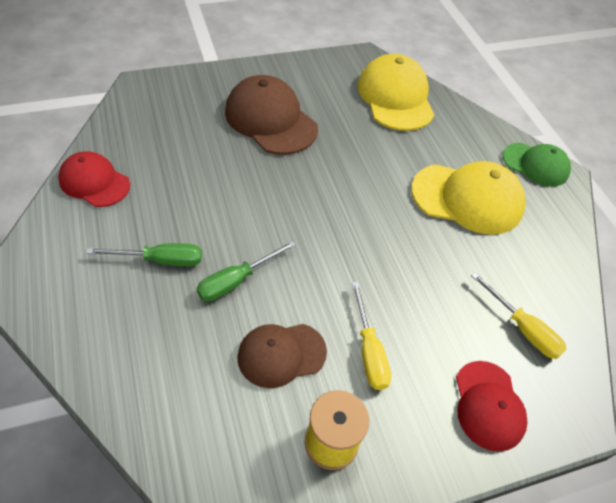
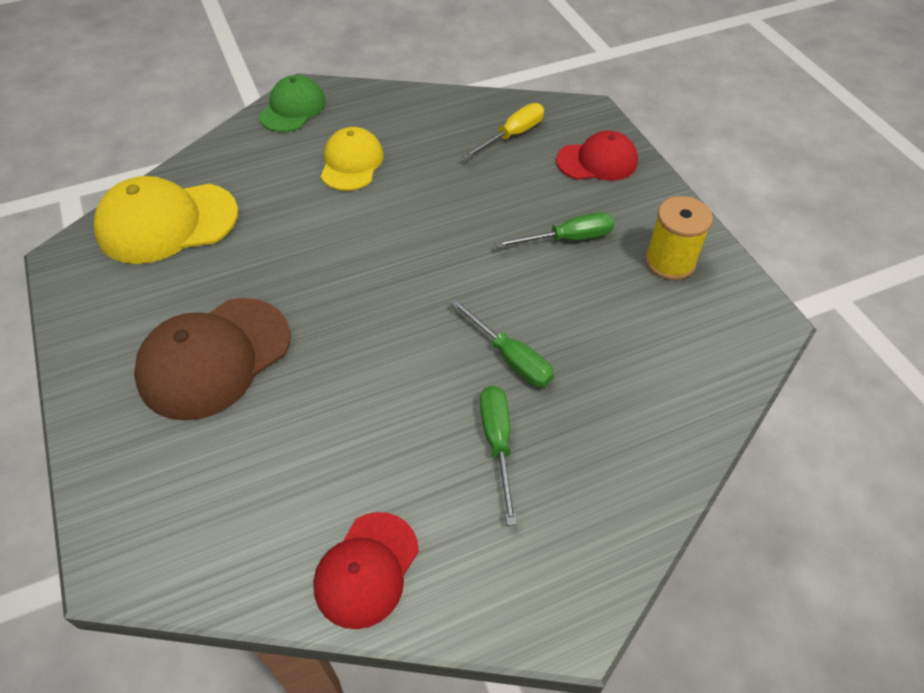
camera: 90 degrees left, 0 degrees up
(281, 354) = (593, 306): brown cap -> none
(369, 351) = (568, 239): yellow screwdriver -> green screwdriver
(467, 198) = (351, 163): yellow cap -> yellow cap, size x0.63

